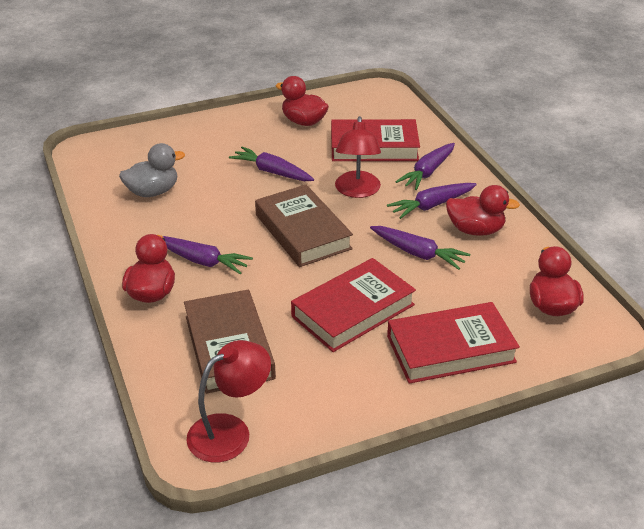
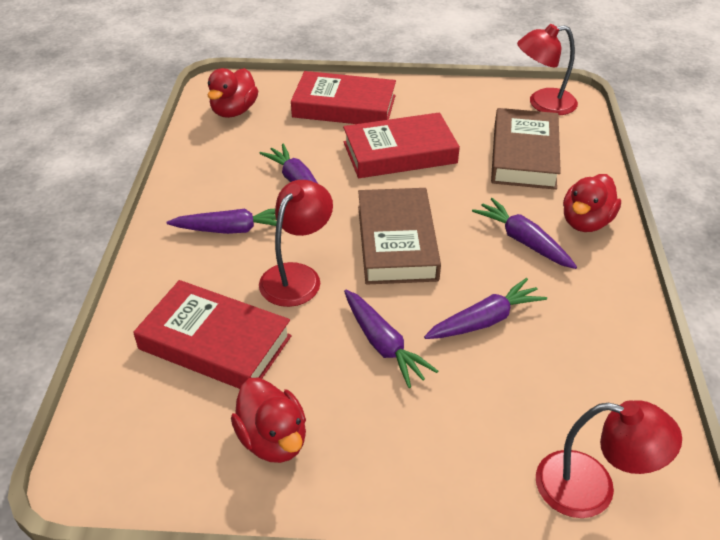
camera: 155 degrees left, 5 degrees up
(126, 146) = (592, 488): none -> red lamp
(153, 192) = (562, 364): grey duck -> none
(427, 172) = (191, 275): purple carrot -> purple carrot (485, 320)
(475, 230) = (219, 189): red duck -> none

